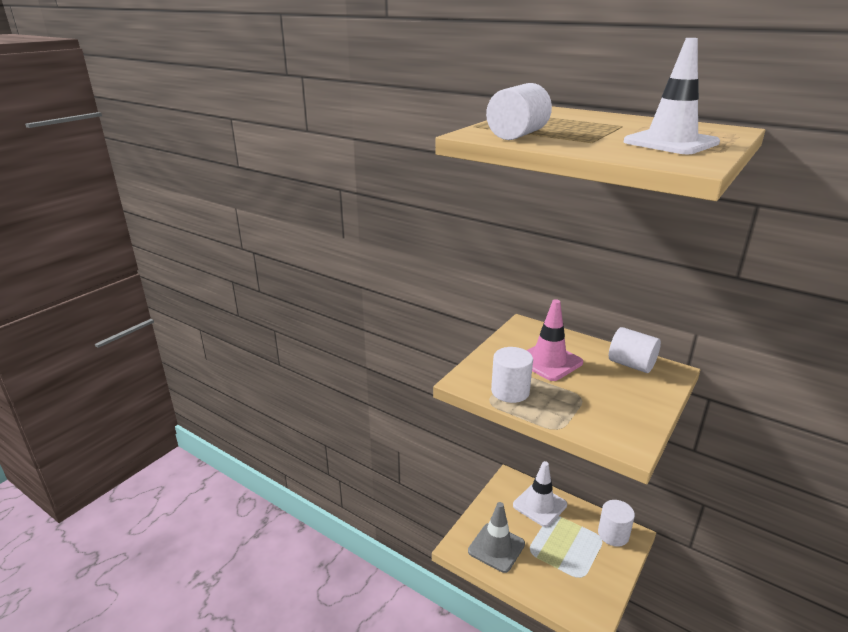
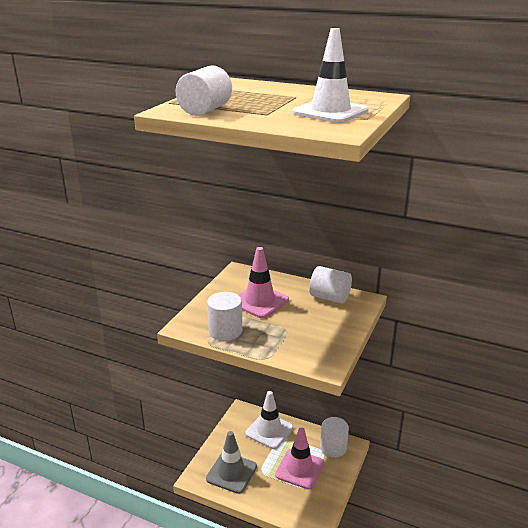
camera: 10 degrees left, 0 degrees up
(574, 554) = (299, 469): none -> pink traffic cone

